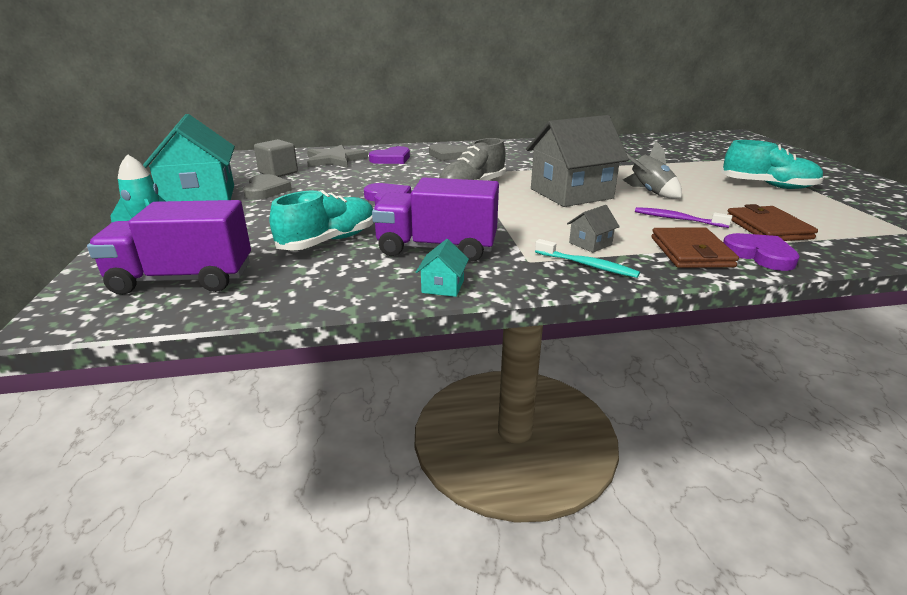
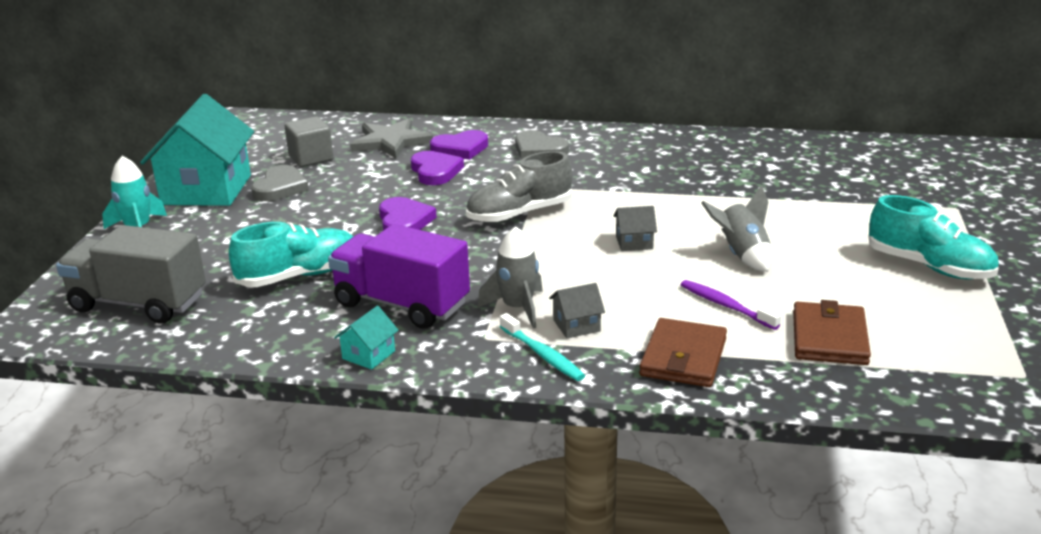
camera: 20 degrees right, 0 degrees up
(182, 280) = (138, 303): purple truck -> grey truck
(533, 239) = (517, 308): none -> grey rocket
(571, 193) = (634, 242): grey house -> grey house, size x0.41
(760, 255) = (763, 376): purple heart -> purple heart (435, 171)

